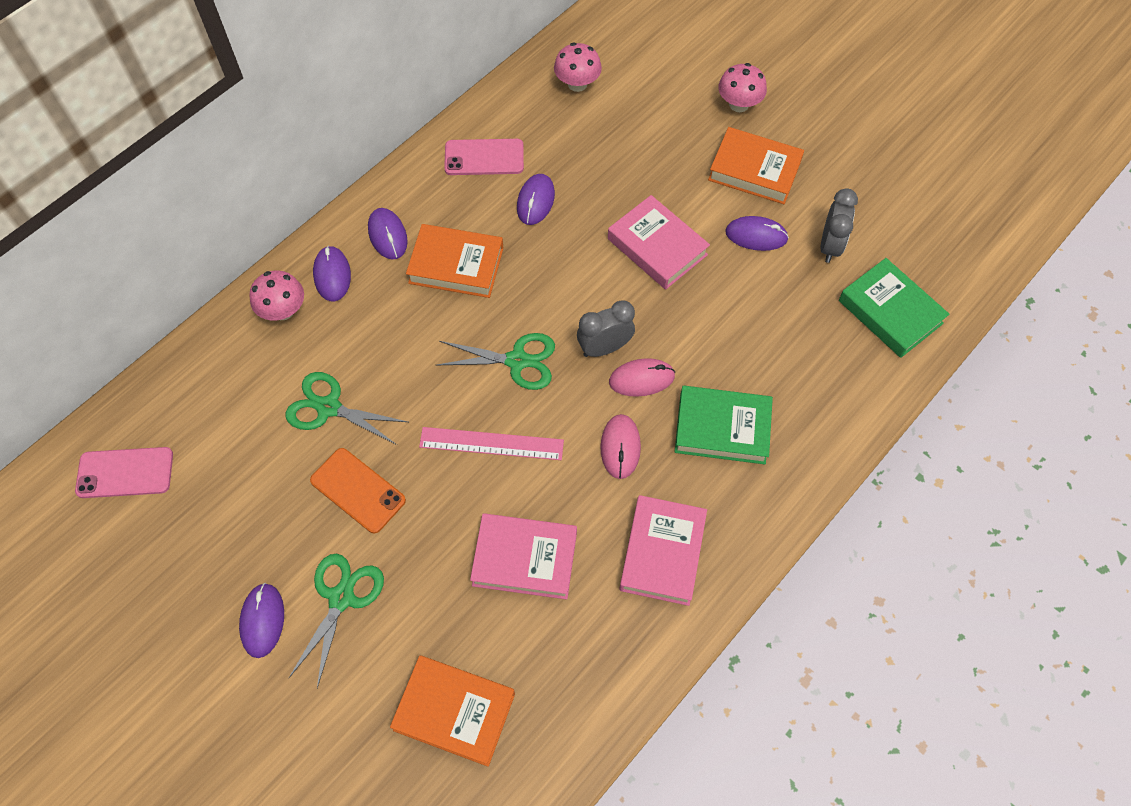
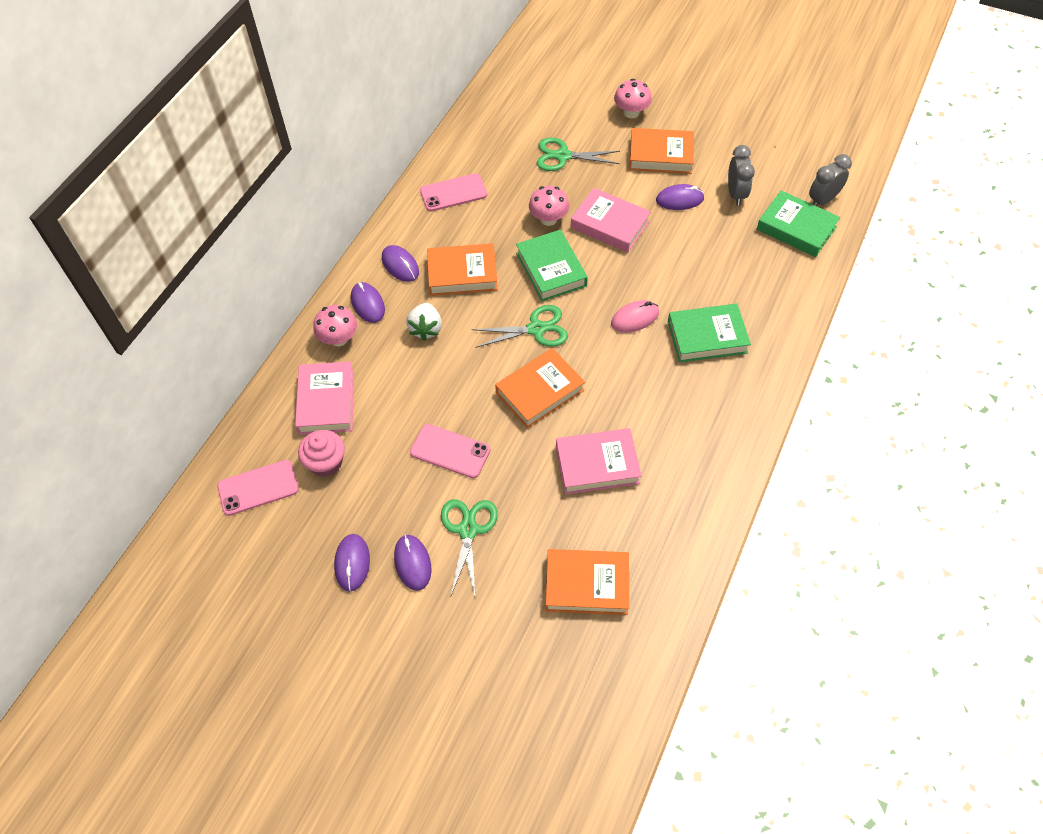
camera: 15 degrees left, 5 degrees down
(211, 463) = (326, 462): none -> pink cupcake
(328, 407) = (403, 398): green scissors -> green scissors (563, 156)
(357, 490) = (450, 451): orange phone -> pink phone
(387, 325) = (426, 329): none -> white strawberry
(491, 443) = (540, 391): pink ruler -> orange book
(535, 201) = (505, 214): purple mouse -> purple mouse (352, 563)
(564, 288) = (551, 269): none -> green book
(577, 84) = (504, 125): pink mushroom -> pink mushroom (548, 219)
(604, 348) = (598, 303): grey clock -> grey clock (822, 200)
(620, 447) = (637, 369): pink mouse -> none
(662, 553) = (697, 433): pink book -> pink book (326, 401)

